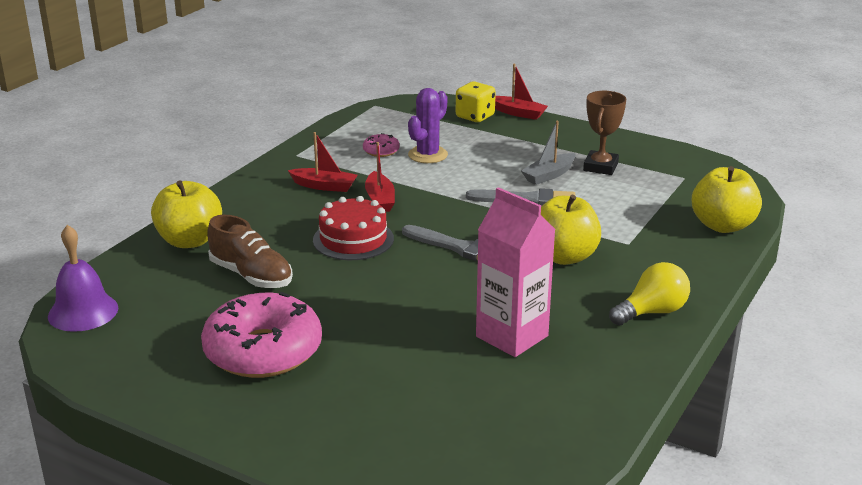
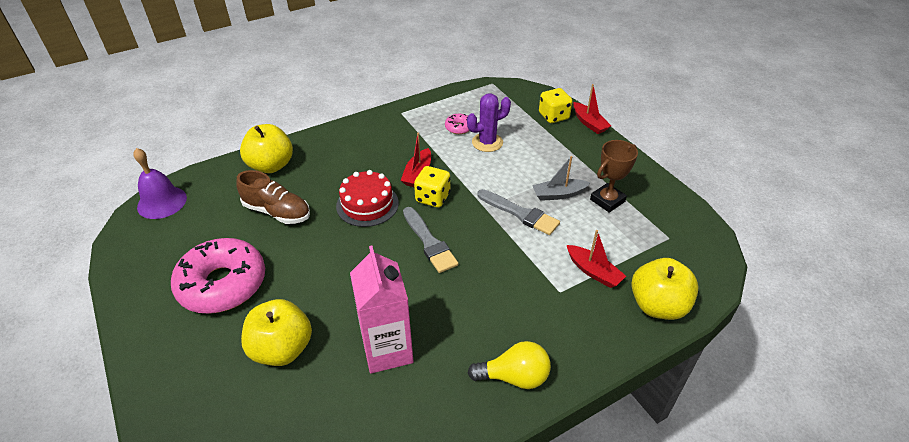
camera: 30 degrees right, 15 degrees up
(251, 276) = (277, 212): brown shoe -> brown shoe turned 45 degrees counterclockwise
(324, 186) = (393, 147): red boat -> red boat (593, 271)
(421, 214) = (432, 198): none -> yellow dice
(564, 256) = (497, 284): yellow apple -> yellow apple (282, 349)

